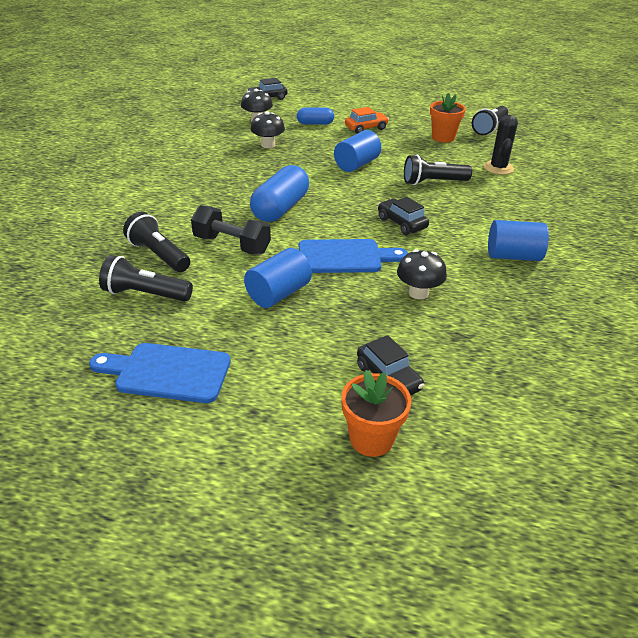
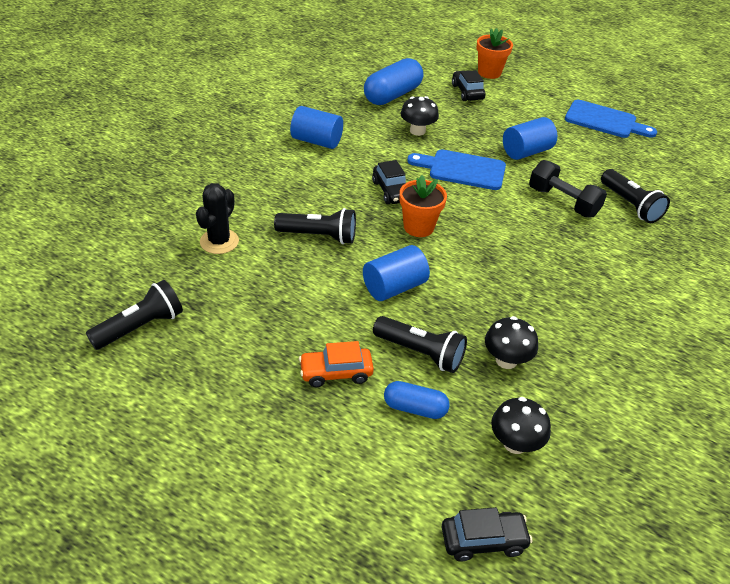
camera: 165 degrees left, 5 degrees up
(145, 294) = (632, 172): black flashlight -> black flashlight (420, 353)
(280, 208) = (509, 235): blue capsule -> blue capsule (392, 95)
(443, 137) = (233, 319): orange flower pot -> orange flower pot (418, 227)

